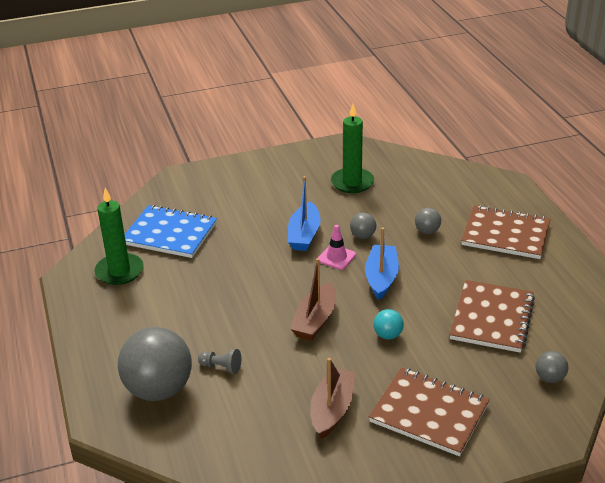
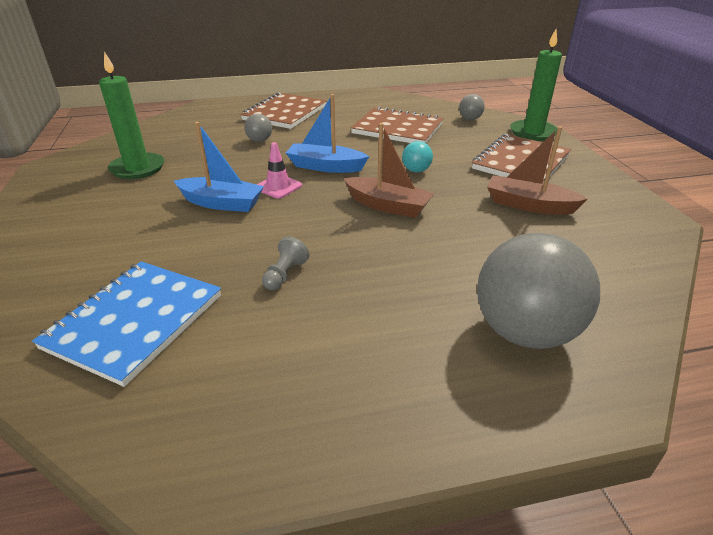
camera: 85 degrees left, 0 degrees up
(119, 271) = (212, 389): green candle -> green candle (533, 133)
(221, 367) = (471, 273): grey pawn -> grey pawn (285, 274)
(363, 236) = (247, 170): grey ball -> none

